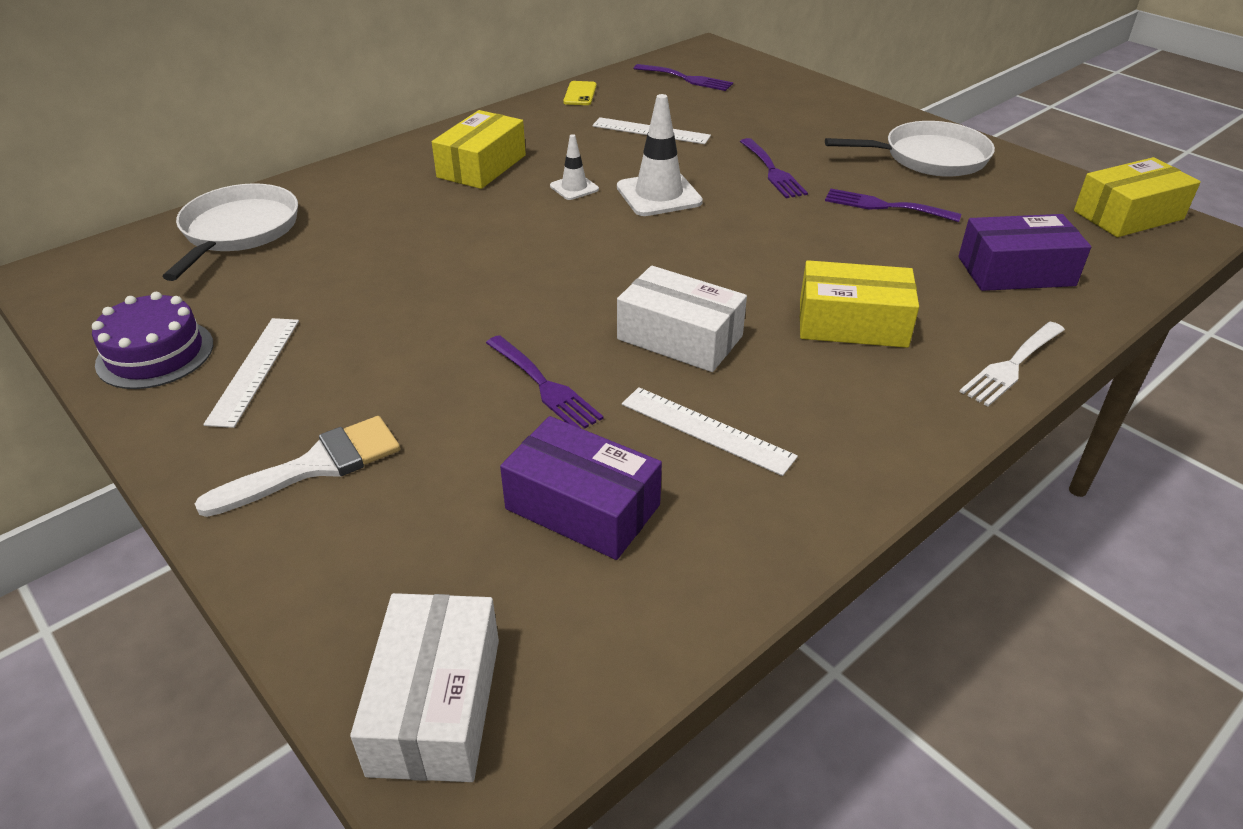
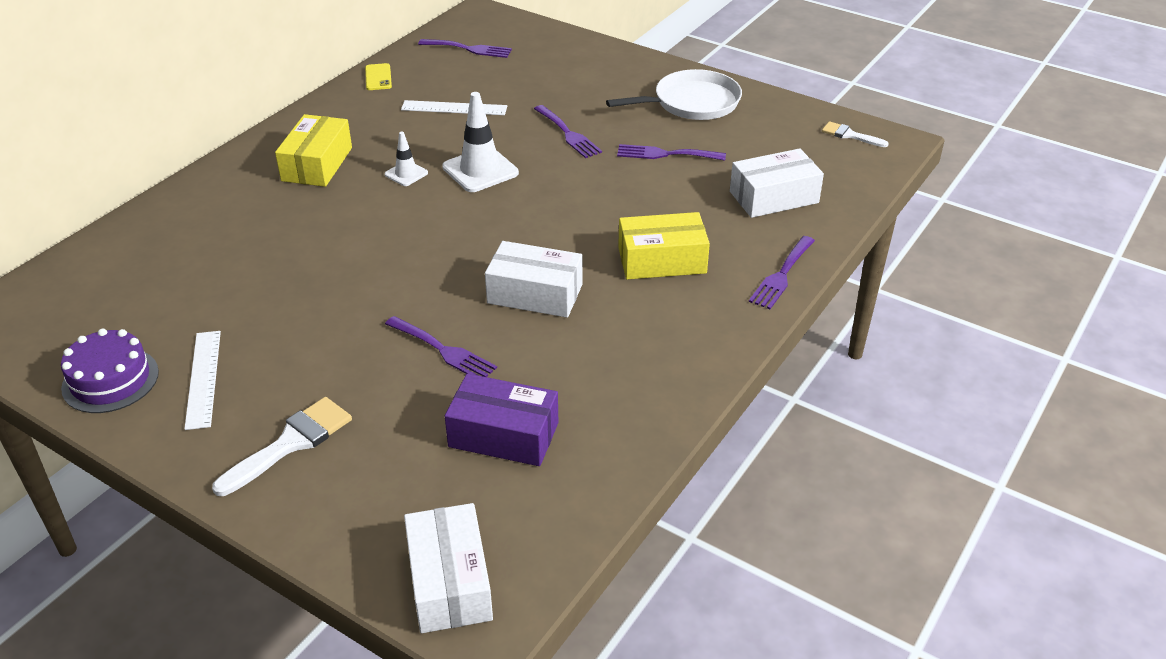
camera: 15 degrees left, 0 degrees up
(239, 231) = (125, 259): white pan -> none
(707, 430) = (576, 362): white ruler -> none
(1011, 366) = (781, 275): white fork -> purple fork
(1016, 271) = (774, 197): purple box -> white box
(1128, 215) = (850, 135): yellow box -> white brush

